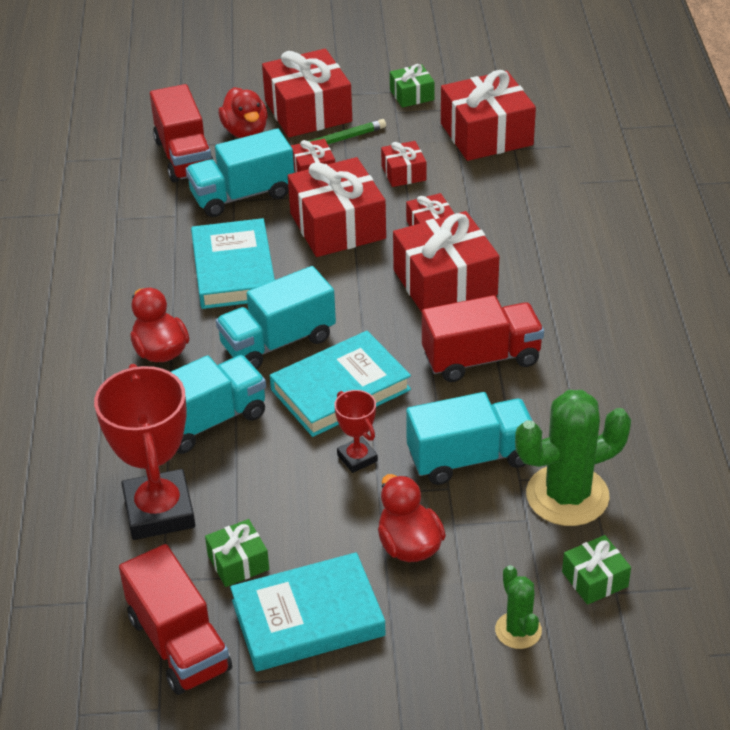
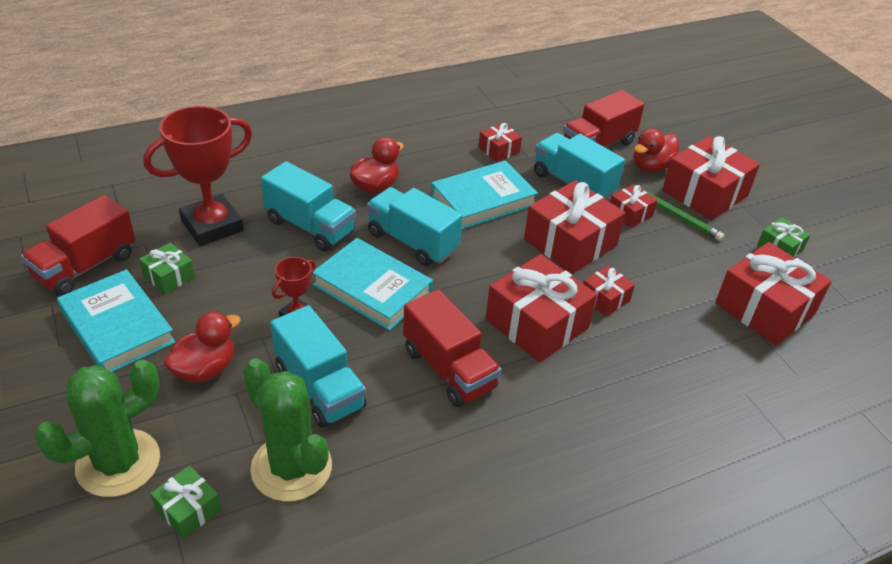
camera: 65 degrees right, 0 degrees up
(403, 173) = (666, 266): red gift -> red gift (499, 150)
(518, 630) = (118, 463): green cactus -> green cactus, size x1.93

